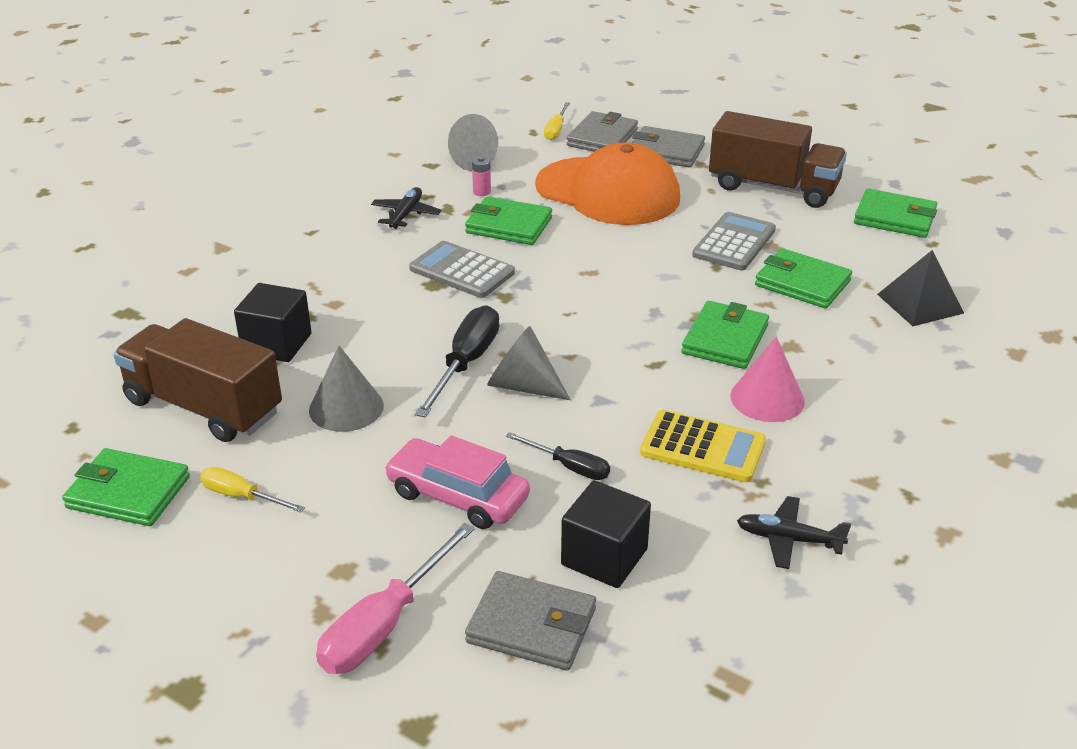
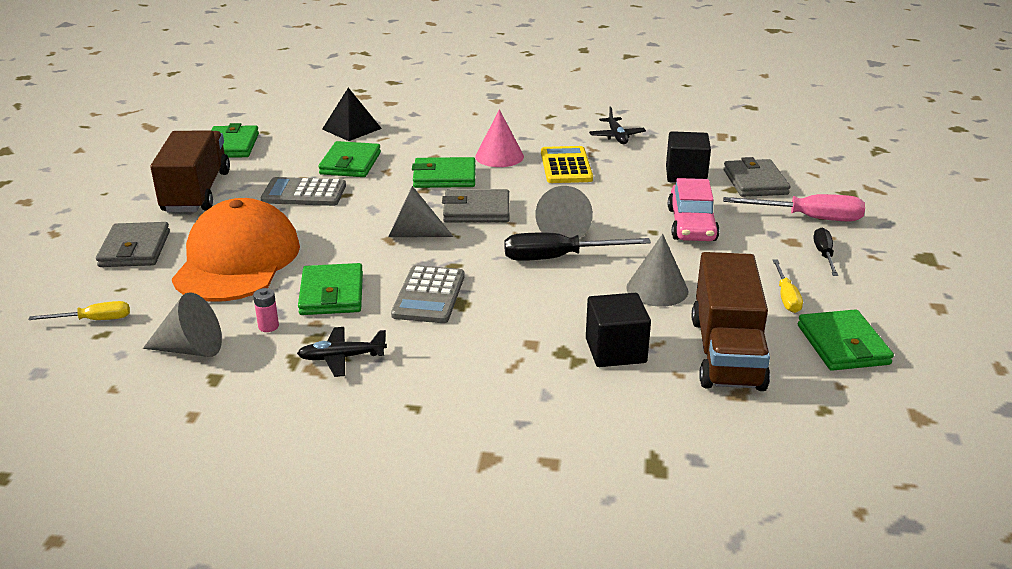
camera: 115 degrees left, 5 degrees down
(569, 467) = (626, 198): black screwdriver -> black screwdriver (824, 255)
(590, 287) = (413, 234): none -> grey cone
(602, 138) = (109, 288): grey wallet -> grey wallet (476, 210)

